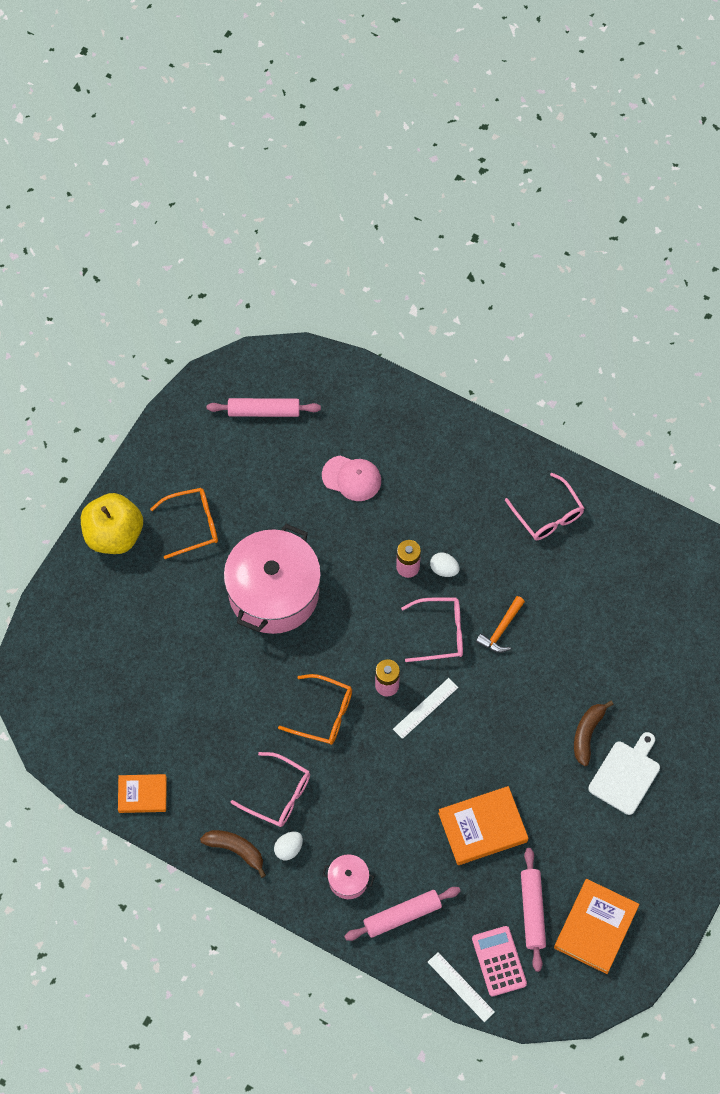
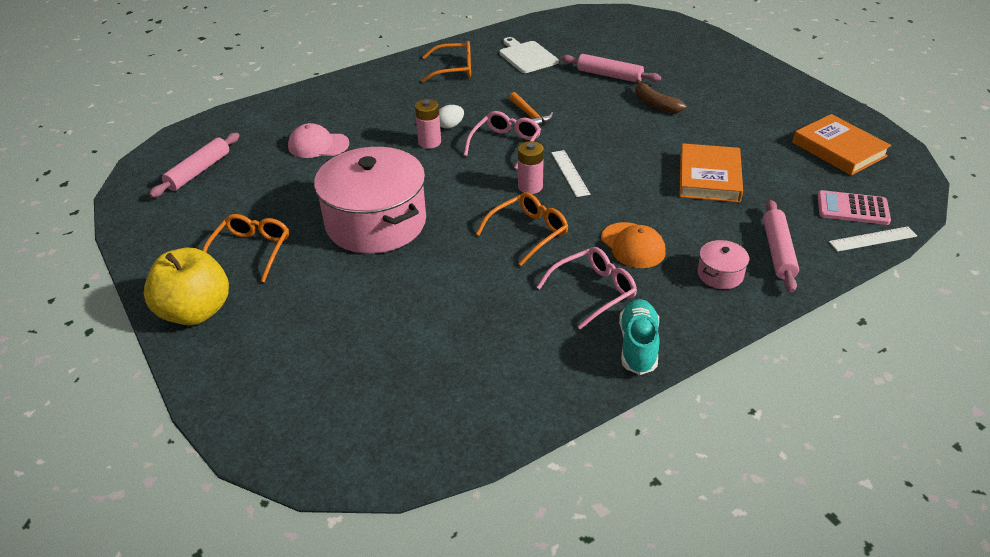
camera: 60 degrees left, 25 degrees down
(142, 794) = (518, 402): orange book -> none
(235, 850) = (638, 346): brown banana -> turquoise shoe
(288, 849) = (660, 305): white egg -> none
(350, 801) = (633, 245): none -> orange cap
(352, 478) = (318, 145): pink cap -> pink cap turned 135 degrees counterclockwise
(532, 911) = (808, 176): pink rolling pin -> pink rolling pin (609, 75)
(548, 514) = (453, 69): pink glasses -> orange glasses
(626, 775) = (703, 98): white cutting board -> white cutting board (527, 56)

